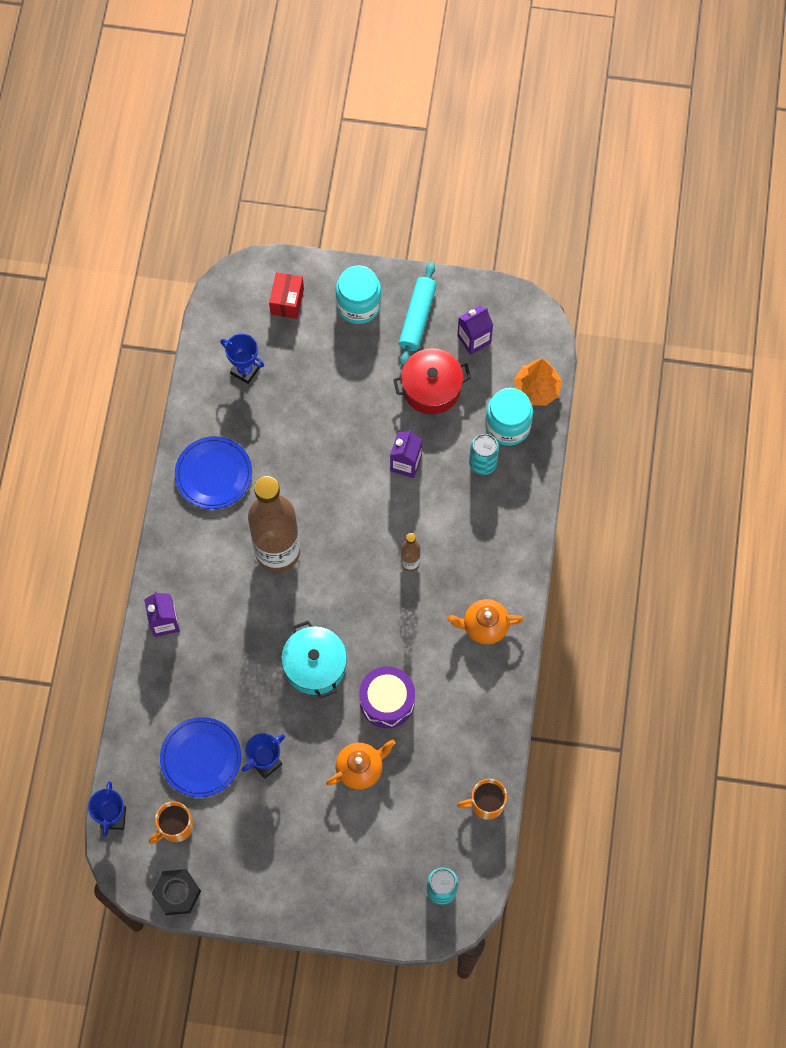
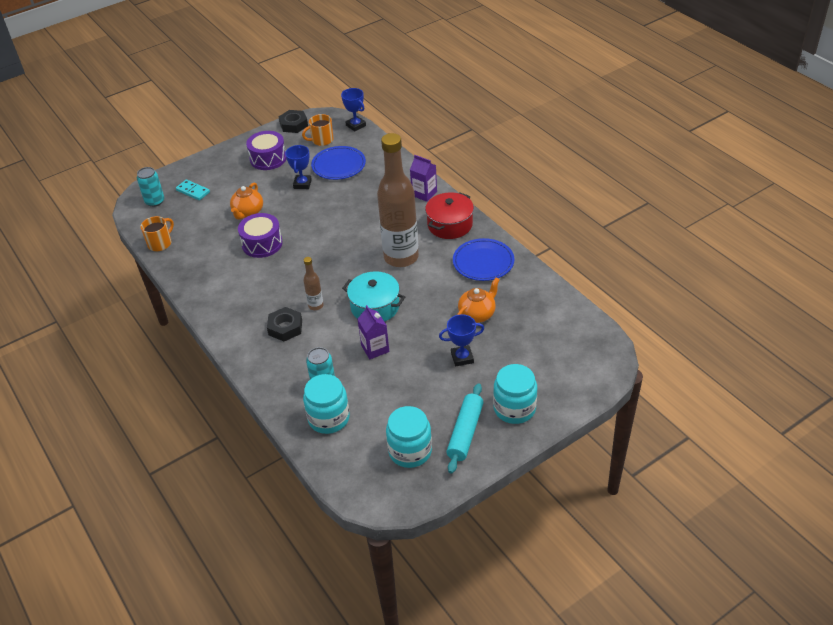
camera: 140 degrees right, 25 degrees down
(175, 826) = (322, 140): orange mug -> orange mug turned 120 degrees counterclockwise
(245, 370) = (535, 319): blue trophy -> blue trophy (462, 358)
(261, 850) = (268, 158): none -> purple drum
(287, 301) = (562, 373): red box -> none
(315, 665) = (320, 230): turquoise pot -> turquoise pot (375, 306)
(388, 868) = (193, 191): none -> turquoise domino
(417, 318) = (465, 432): turquoise rolling pin -> turquoise rolling pin turned 45 degrees clockwise
(431, 388) = (406, 399): red pot -> red pot (450, 225)
(459, 560) = (285, 327): none -> black nut
(474, 339) = (410, 451): purple carton -> turquoise jar
(484, 626) = (236, 309): orange teapot -> orange teapot (477, 314)
(536, 389) = (330, 455): orange tree -> none

